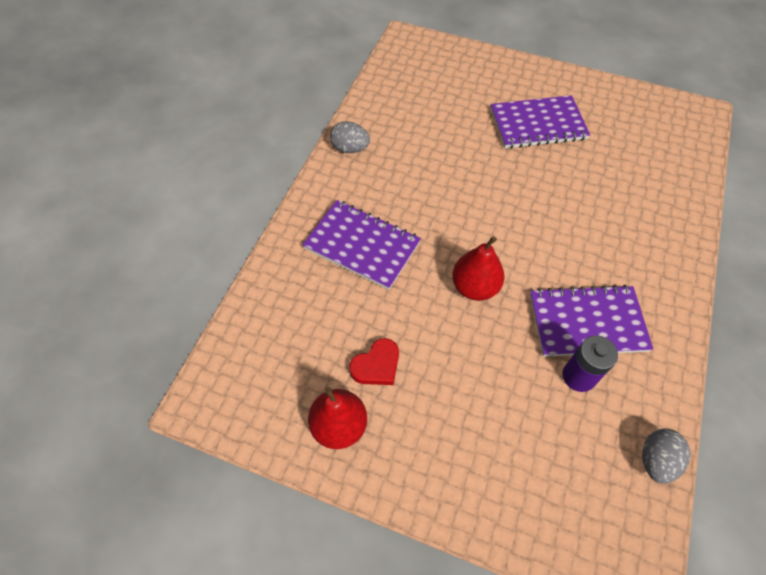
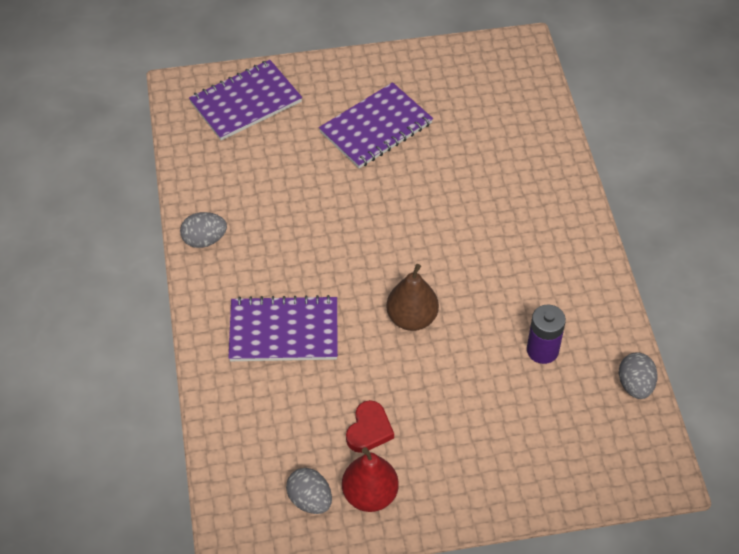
camera: 30 degrees left, 5 degrees down
(286, 401) = (310, 500): none -> grey egg
(474, 287) = (412, 318): red pear -> brown pear
(587, 322) = (525, 301): purple notebook -> purple notebook (245, 102)

